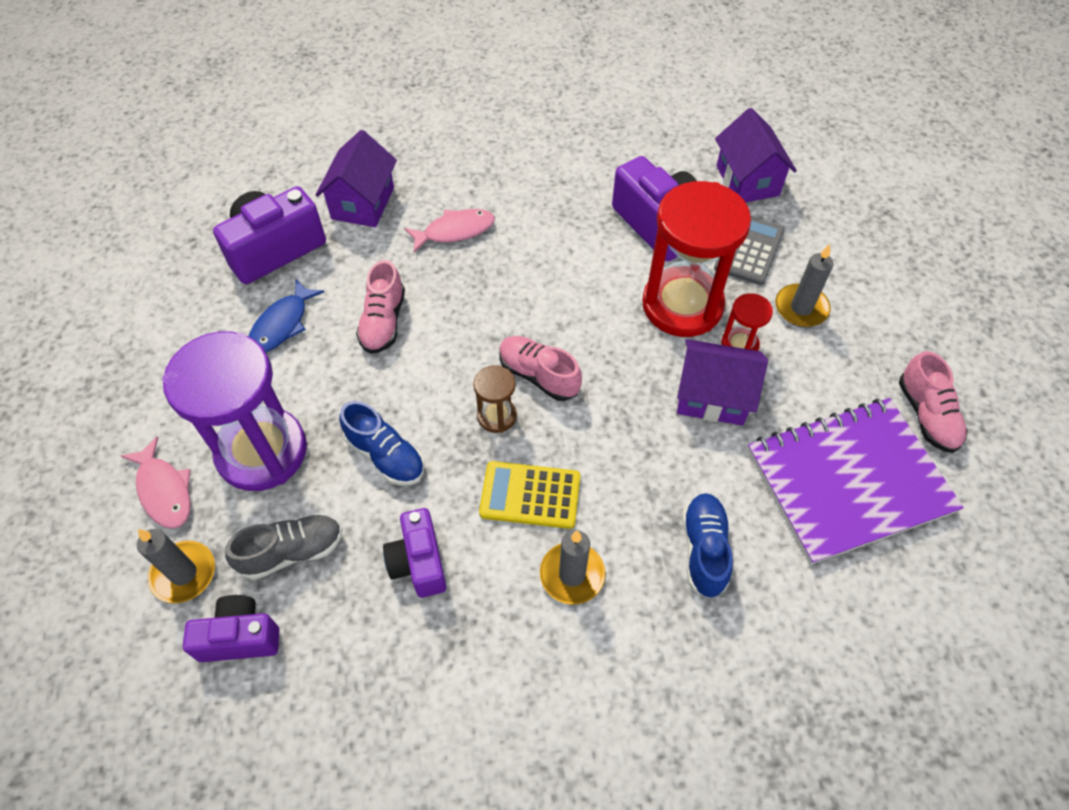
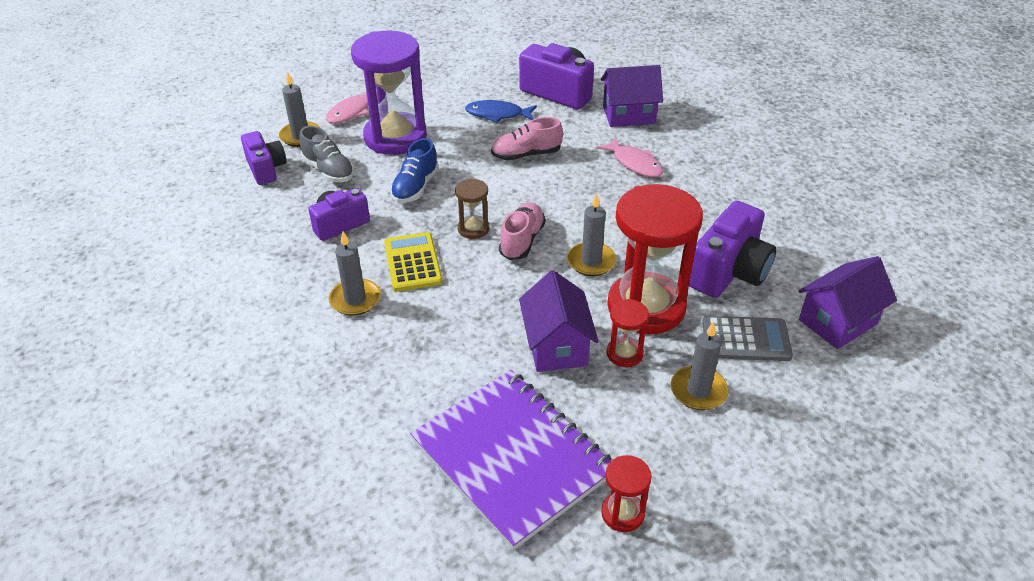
camera: 70 degrees right, 15 degrees down
(599, 325) = (591, 261): none -> grey candle
(704, 550) = (403, 369): blue shoe -> none
(926, 415) = (622, 513): pink shoe -> red hourglass

